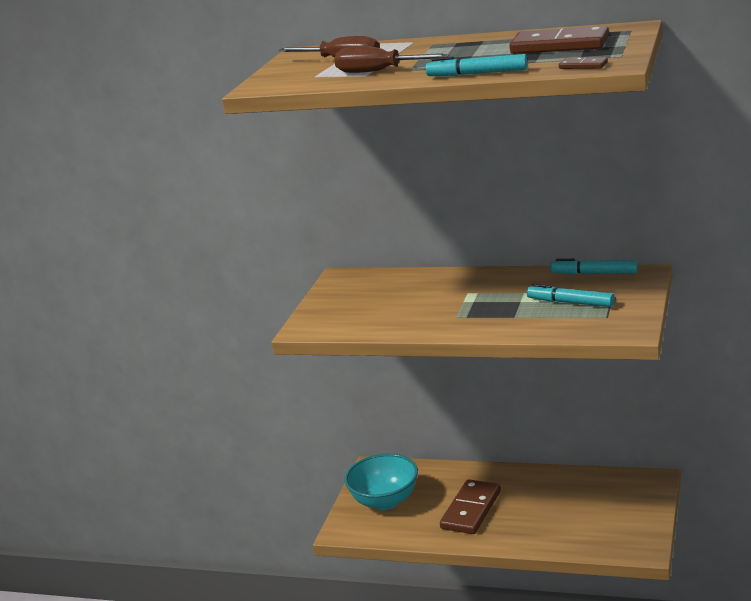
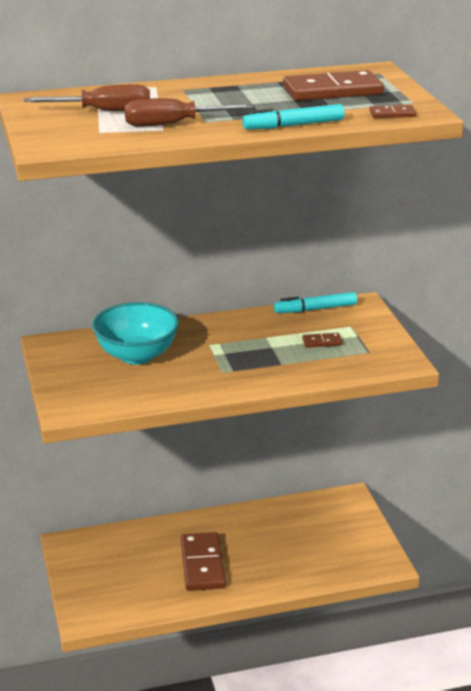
camera: 35 degrees left, 5 degrees up
(385, 501) = (107, 576): turquoise bowl -> turquoise bowl (137, 355)
(570, 303) = (322, 342): turquoise marker -> brown domino

